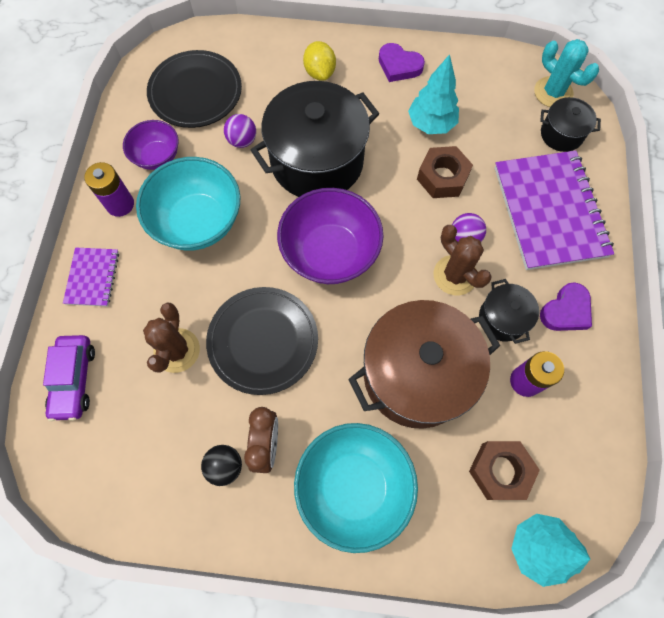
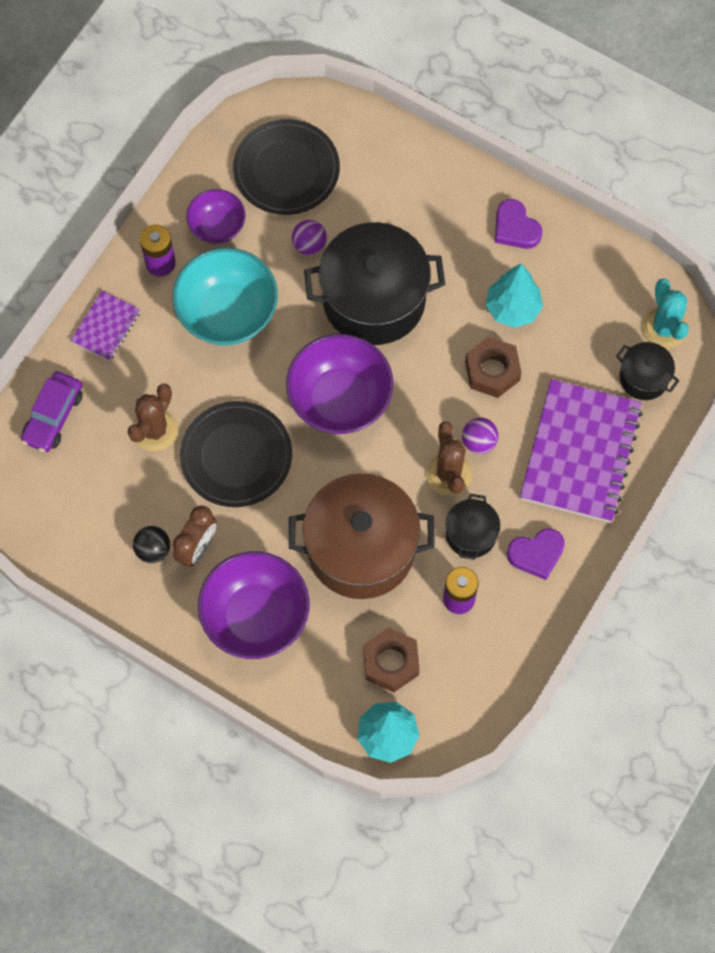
camera: 25 degrees right, 0 degrees up
(320, 72) = (426, 201): yellow lemon -> none
(354, 487) = (256, 617): turquoise bowl -> purple bowl

